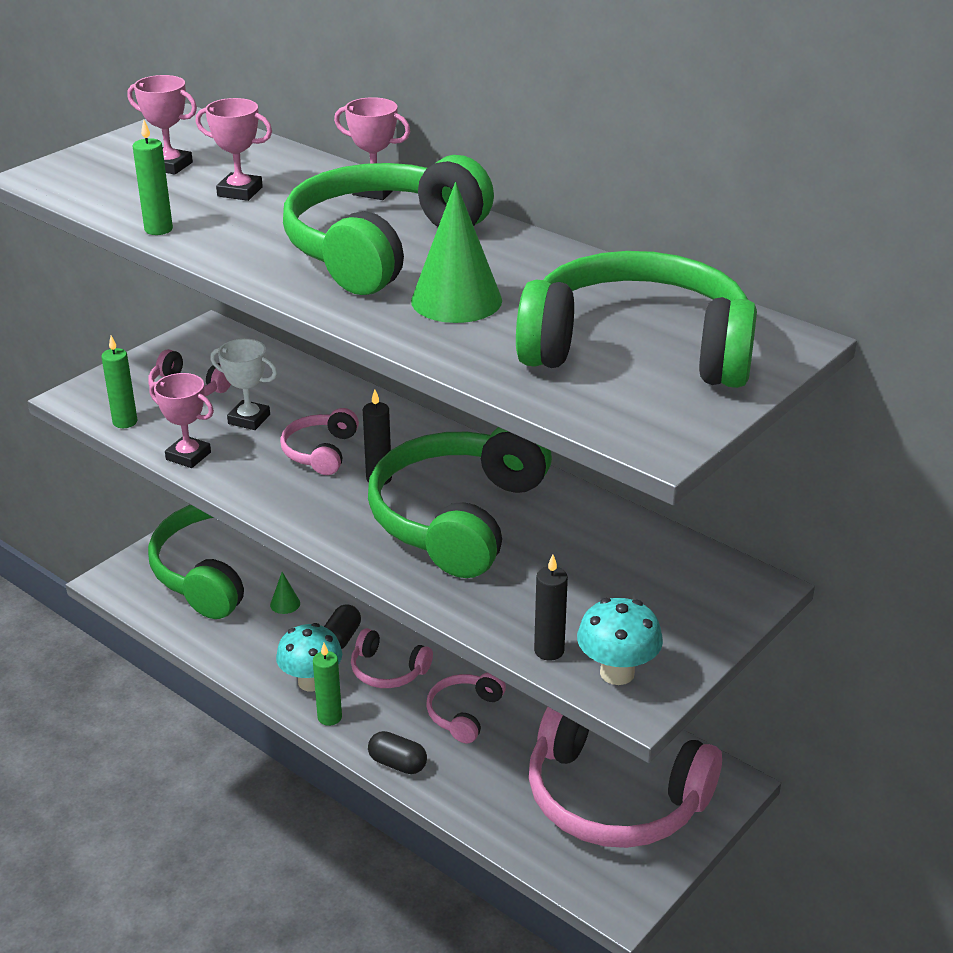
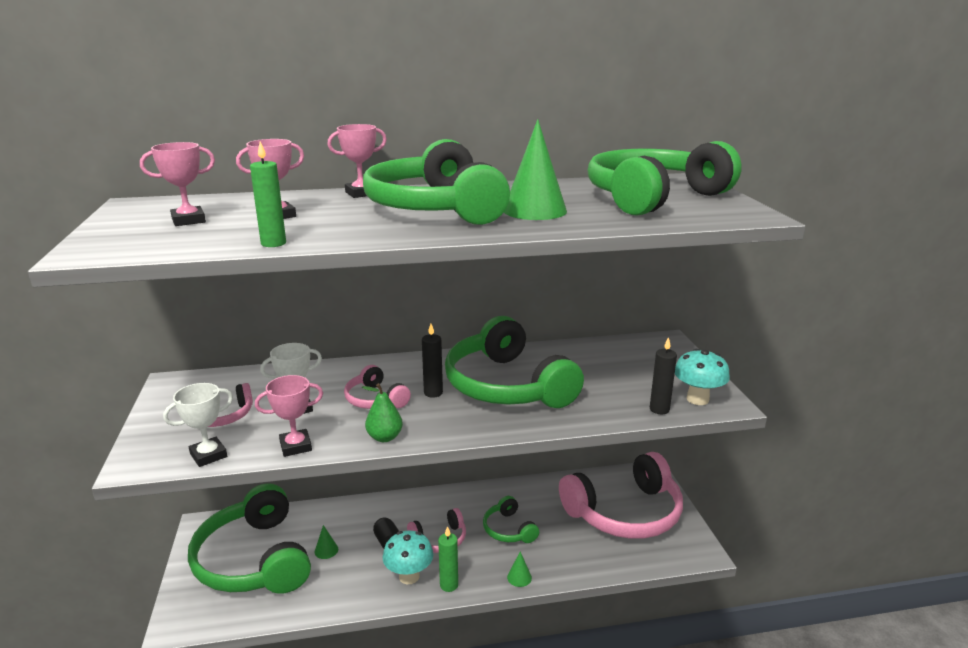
camera: 50 degrees left, 10 degrees down
(125, 422) = (208, 455): green candle -> white trophy
(260, 495) = (384, 437): none -> green pear
(397, 763) = (519, 577): black capsule -> green cone
(464, 713) = (508, 529): pink headphones -> green headphones

